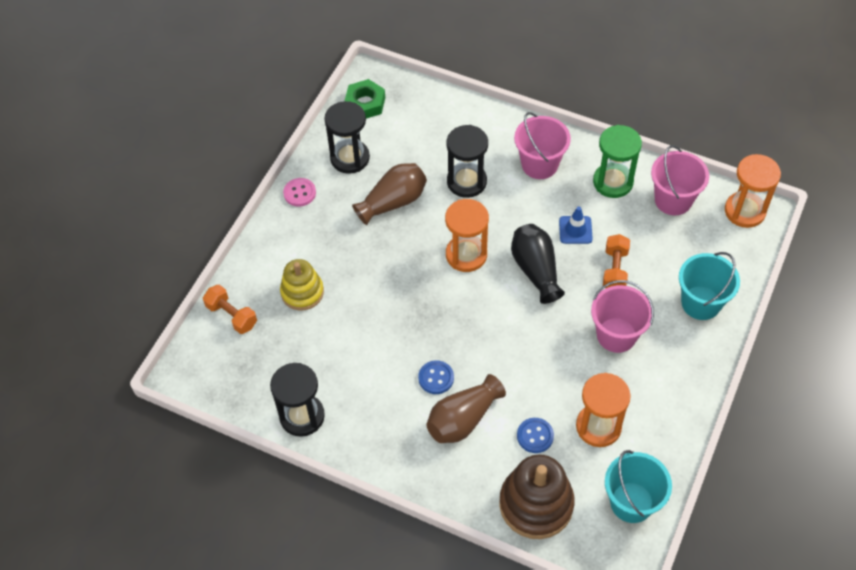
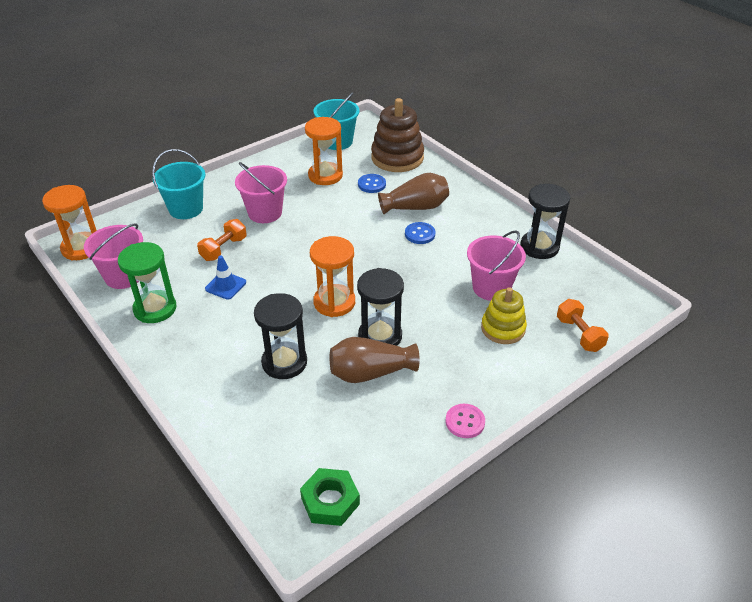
camera: 155 degrees left, 15 degrees down
(350, 158) = (388, 438): black hourglass -> black hourglass (380, 336)
(536, 270) = (285, 270): black vase -> none
(539, 164) = (202, 350): pink bucket -> pink bucket (491, 288)

